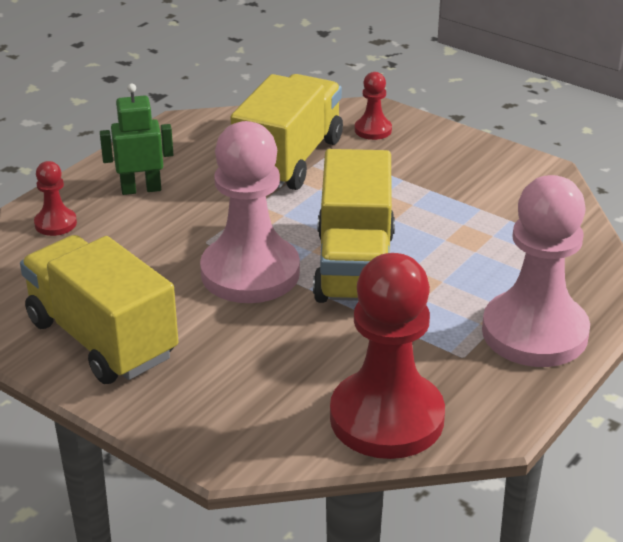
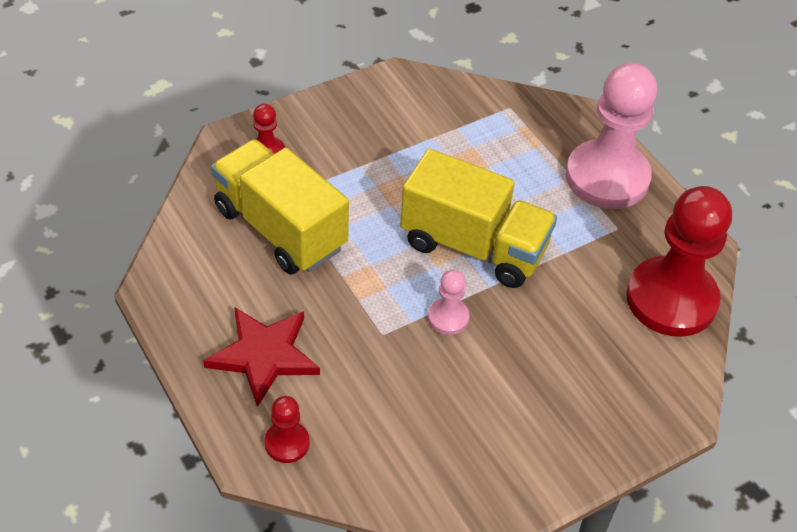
camera: 70 degrees left, 15 degrees up
(102, 339) = (496, 454): yellow truck -> none
(141, 189) = (264, 356): green robot -> red star
(250, 273) = (448, 318): pink pawn -> pink pawn, size x0.44

